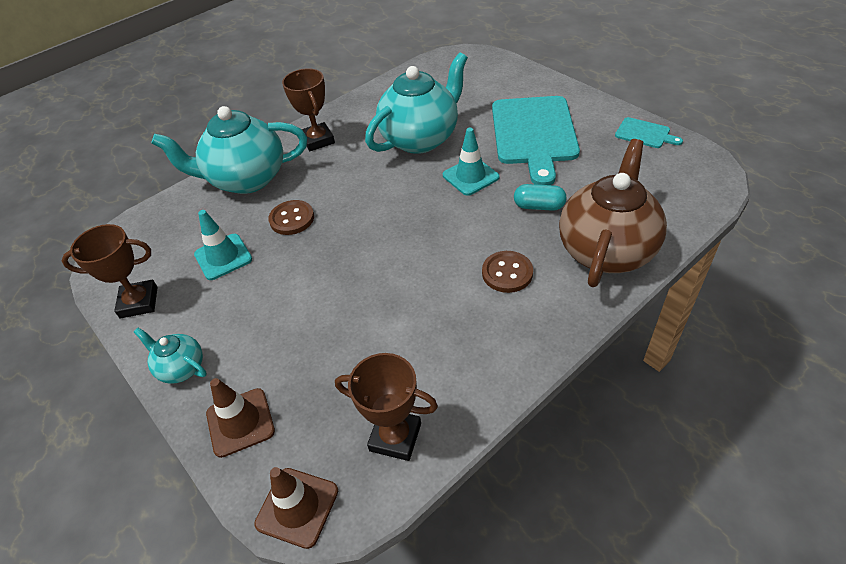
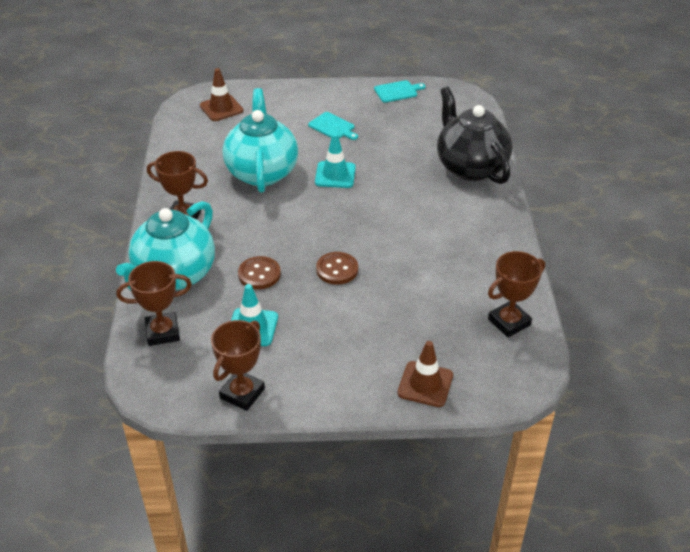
camera: 55 degrees left, 5 degrees down
(177, 215) = (162, 332): none -> brown trophy
(181, 368) = (342, 395): turquoise teapot -> none
(297, 507) = (515, 386): brown traffic cone -> brown traffic cone (221, 108)
(507, 273) = (440, 212): brown button -> brown button (337, 269)
(534, 134) = (333, 127): turquoise cutting board -> turquoise cutting board, size x0.44
(539, 206) = (402, 167): turquoise capsule -> none
(606, 250) = (470, 167): brown teapot -> black teapot

